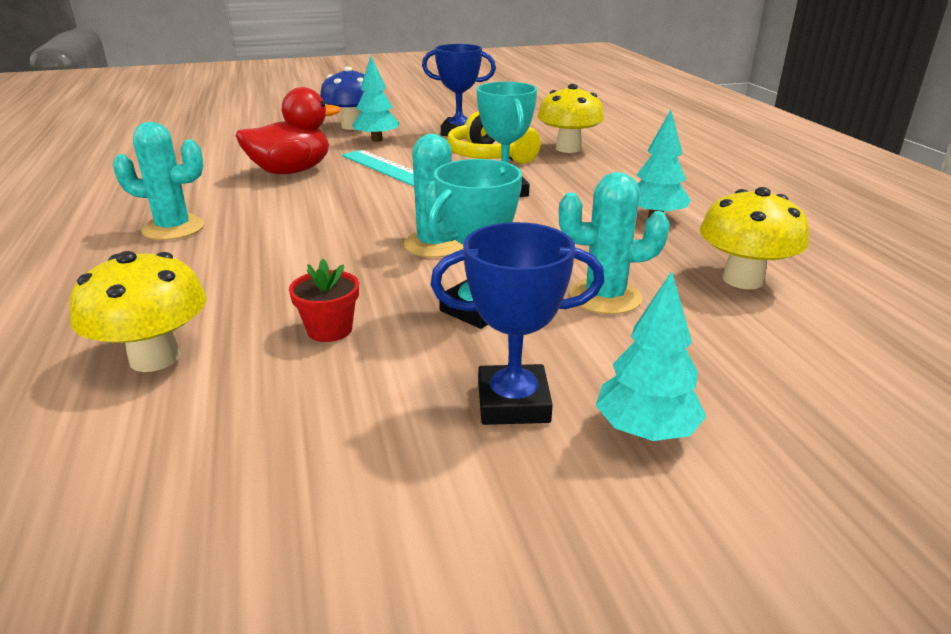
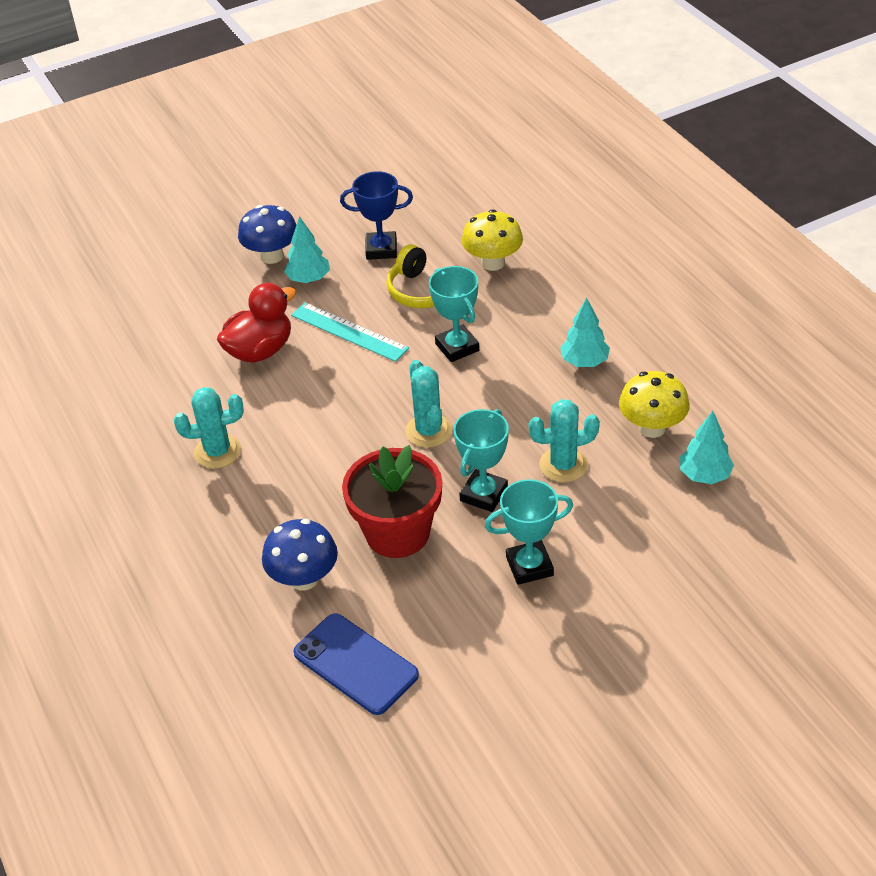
camera: 10 degrees left, 15 degrees up
(124, 493) = (356, 664): none -> blue phone
(155, 358) = (304, 578): yellow mushroom -> blue mushroom
(329, 330) = (397, 533): red flower pot -> red flower pot, size x2.24
(513, 403) = (529, 566): blue trophy -> turquoise trophy
(645, 431) = (604, 570): turquoise tree -> turquoise tree (704, 475)

